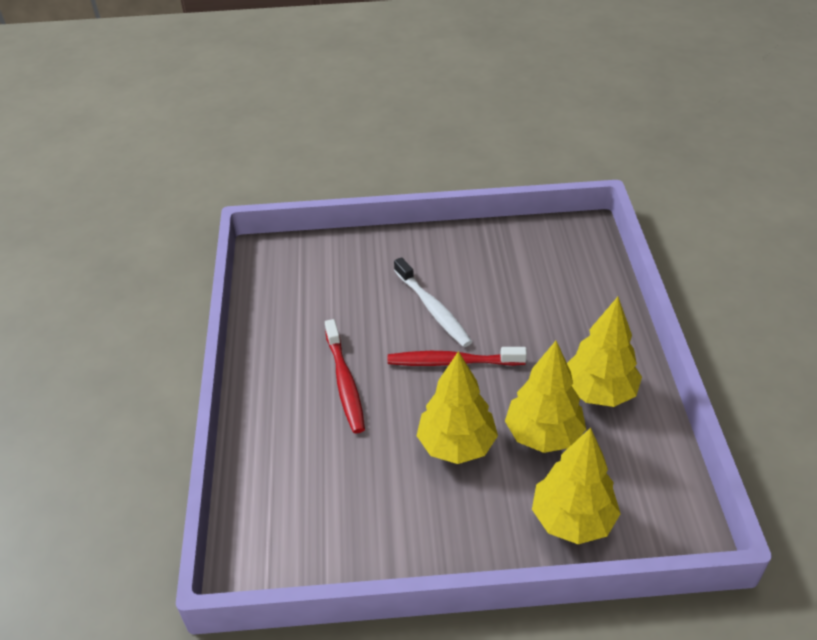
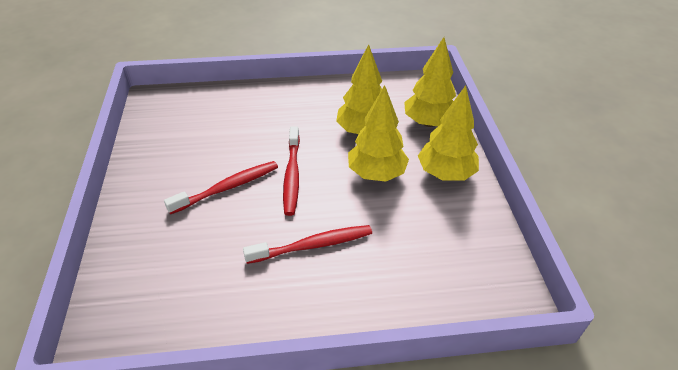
camera: 95 degrees left, 0 degrees up
(433, 309) = (227, 187): white toothbrush -> red toothbrush
(599, 392) = (324, 105): yellow tree -> yellow tree (445, 173)

